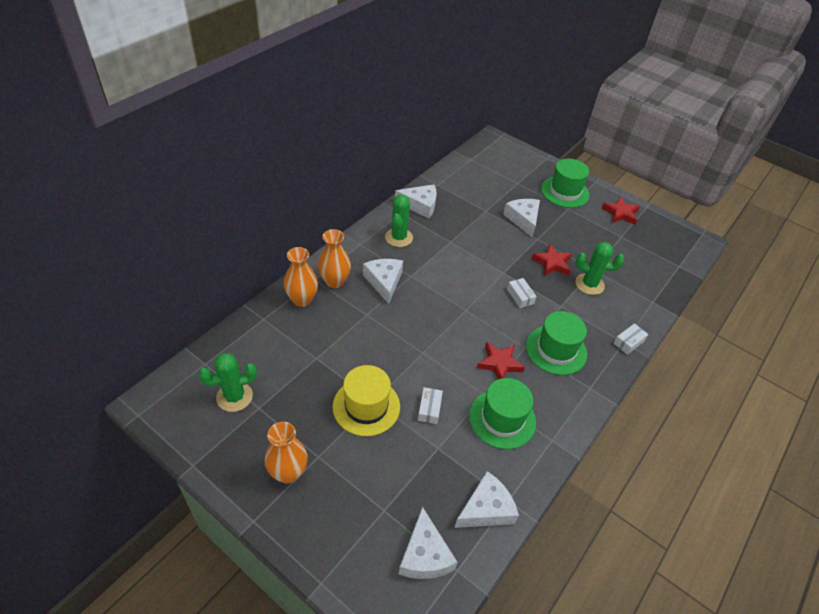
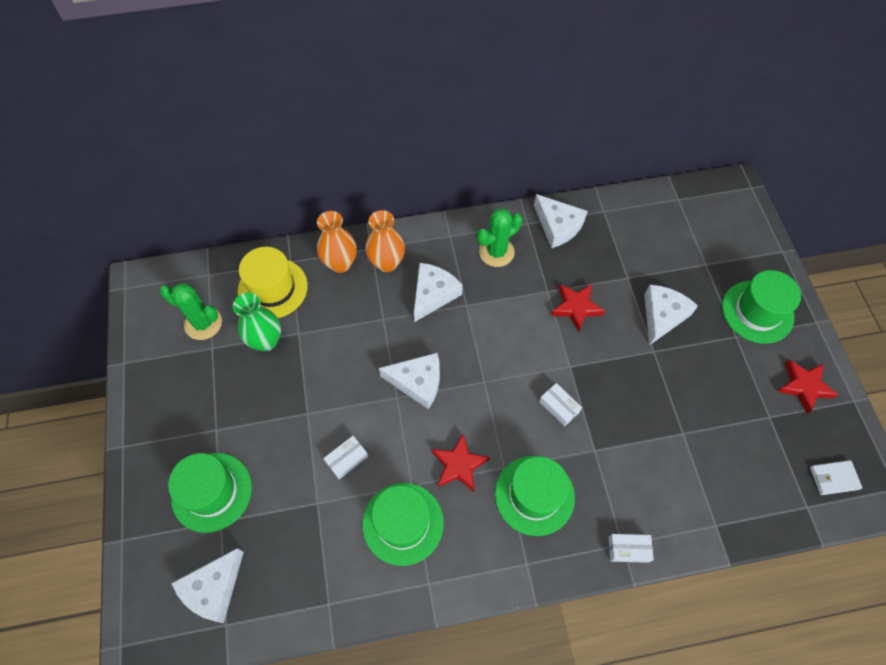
camera: 45 degrees right, 15 degrees up
(288, 472) = (181, 426): orange vase -> none
(297, 377) = (266, 341): none -> green vase
(357, 497) = (212, 492): none -> green hat
(366, 406) = (295, 413): yellow hat -> yellow hat (273, 288)
(486, 508) = (301, 595): white cheese -> white cheese (418, 382)
(520, 296) = (559, 407): white box -> white box turned 60 degrees counterclockwise
(552, 263) = (639, 393): red star -> red star (576, 307)
(589, 284) = (657, 448): green cactus -> none
(675, 246) = (834, 478): none -> white wallet

